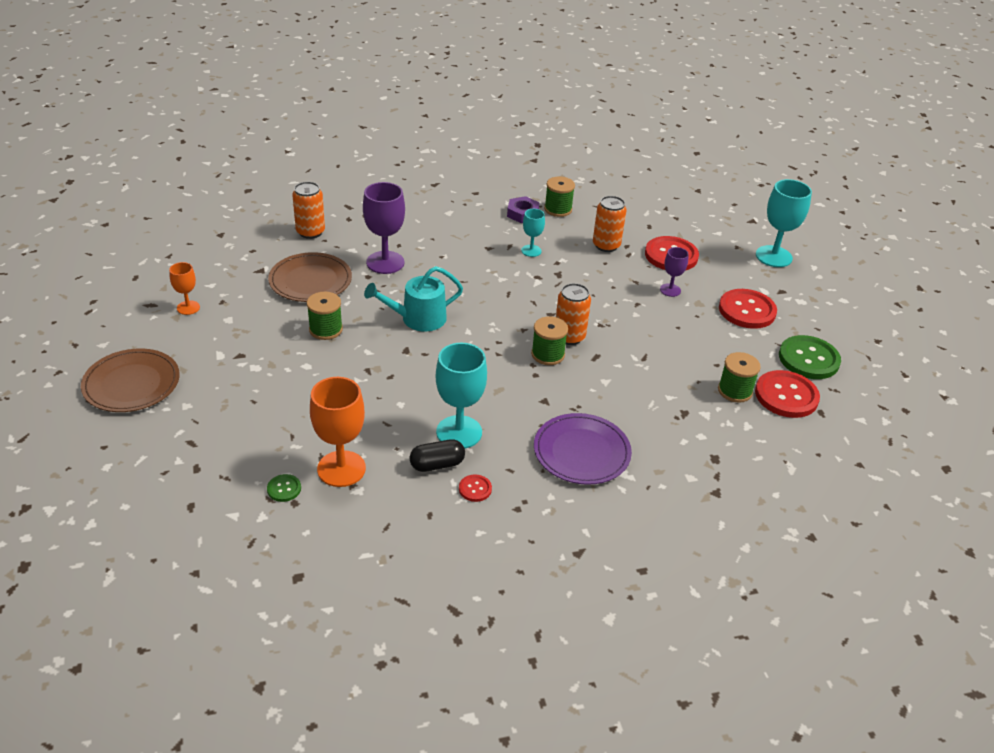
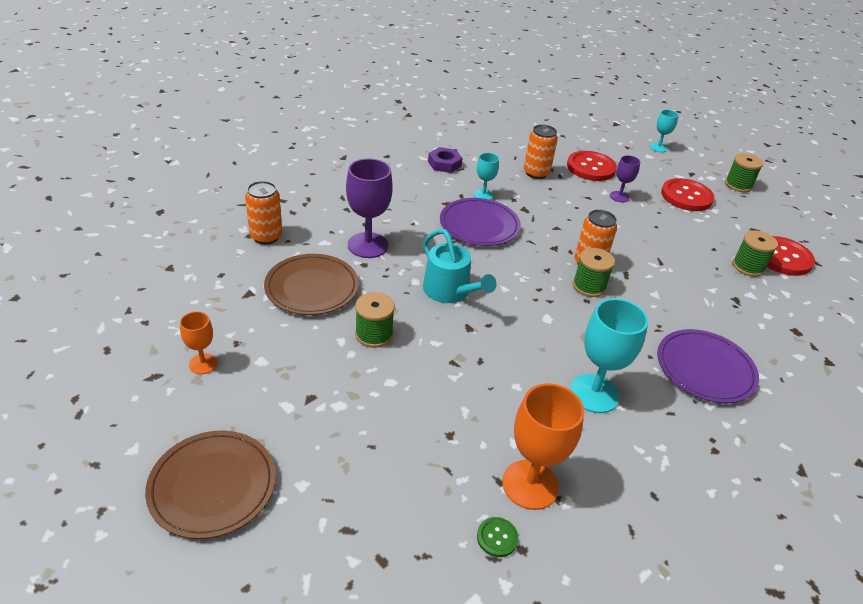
camera: 30 degrees left, 0 degrees up
(418, 319) = (450, 291): turquoise watering can -> turquoise watering can turned 75 degrees counterclockwise
(437, 464) = (608, 437): black capsule -> none
(475, 489) = (663, 447): red button -> none
(499, 275) = (479, 225): none -> purple plate
(558, 209) = (469, 152): green spool -> green spool (738, 185)
(773, 256) = (658, 147): turquoise goblet -> turquoise goblet, size x0.55
(808, 359) = (764, 222): green button -> none

